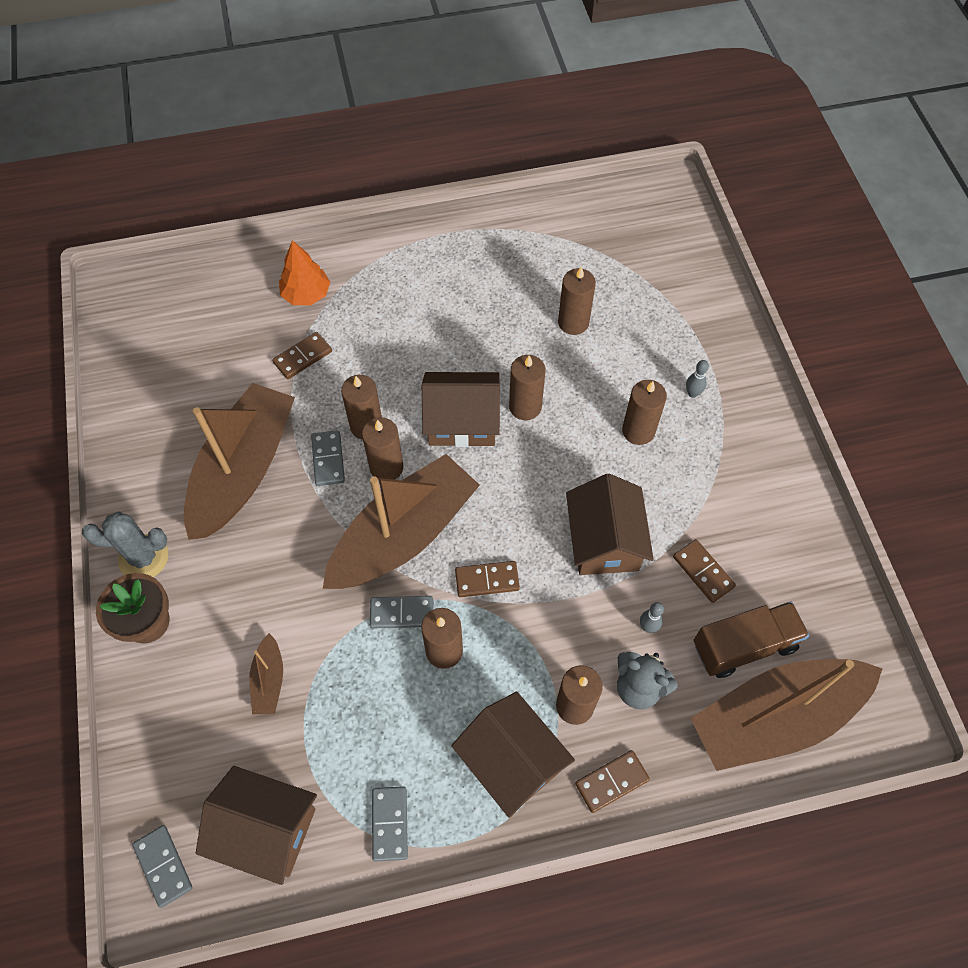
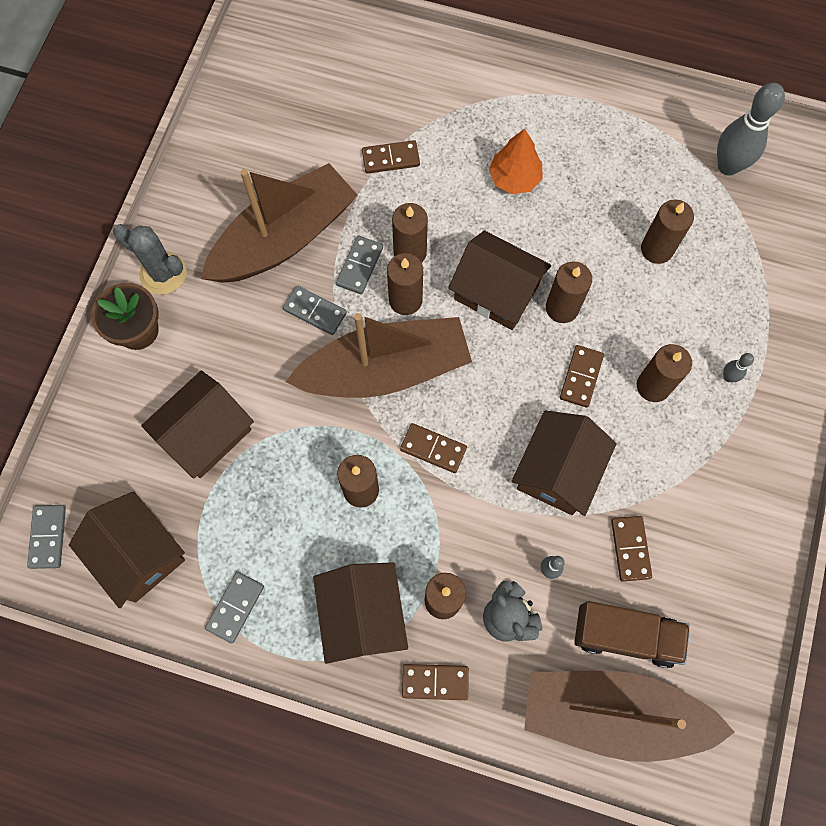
camera: 30 degrees right, 10 degrees up
(269, 680) = (206, 434): brown boat -> brown house
(306, 294) = (427, 99): orange tree -> orange tree (514, 178)
(401, 613) = (344, 437): grey domino -> grey domino (315, 311)
(575, 454) = (581, 377): none -> brown domino
(589, 233) = (728, 166): none -> grey bowling pin

